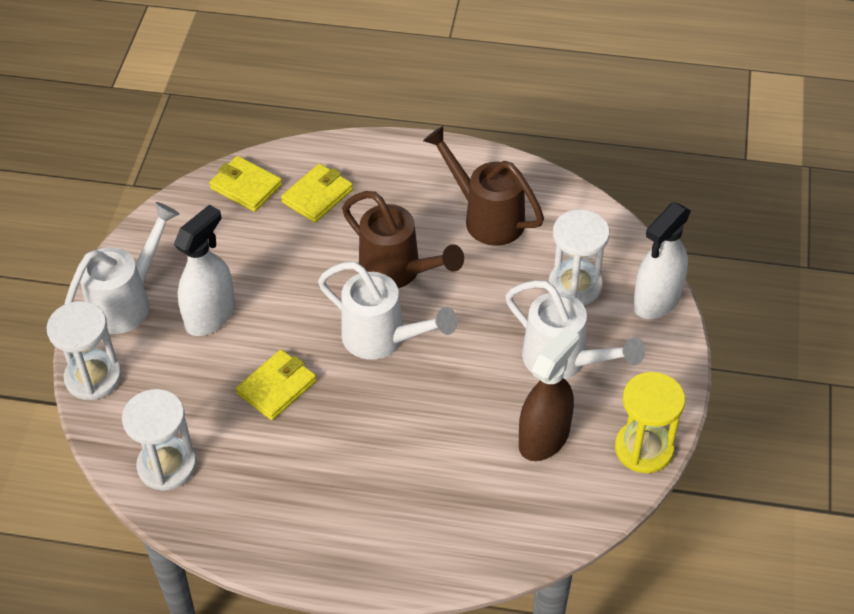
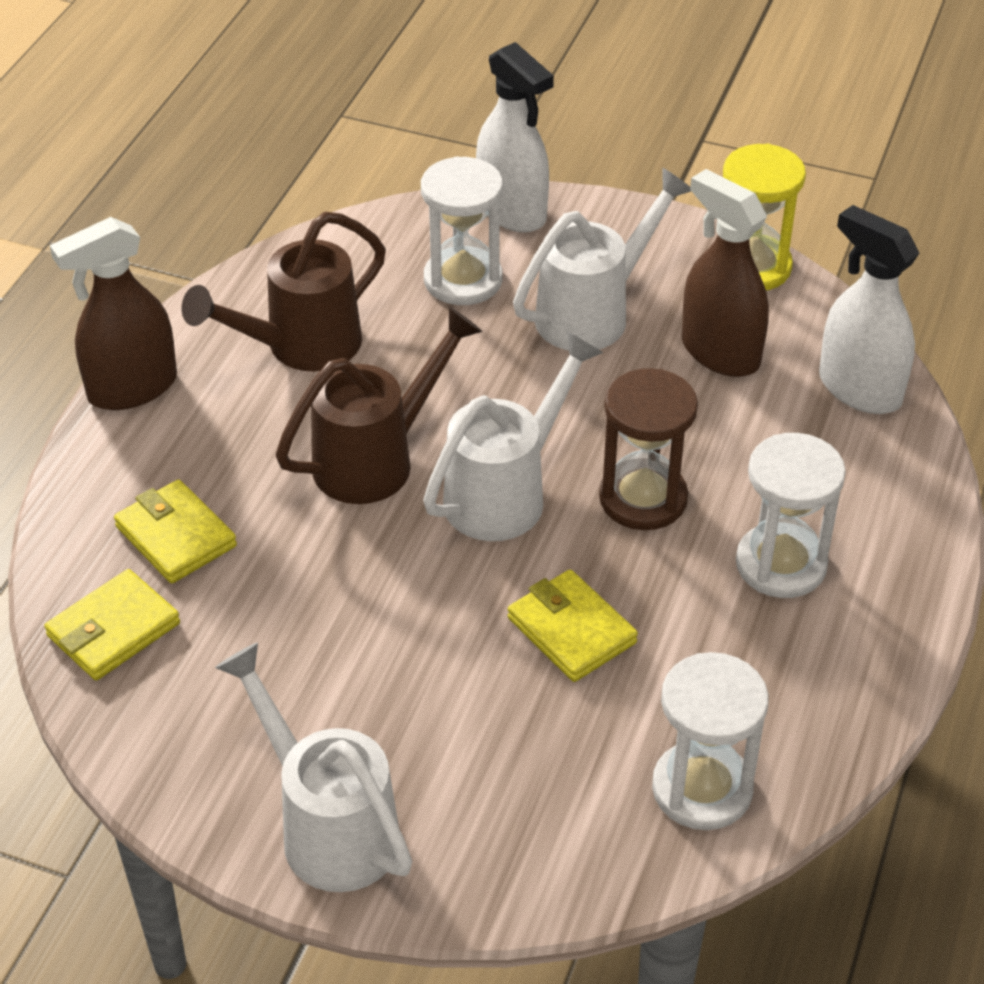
camera: 80 degrees left, 5 degrees down
(93, 377) = (492, 888): white hourglass -> white hourglass (781, 564)
(210, 315) = (397, 705): white spray bottle -> white spray bottle (859, 389)
(393, 410) = (643, 498): none -> brown hourglass
(430, 150) = (132, 388): none -> brown spray bottle

